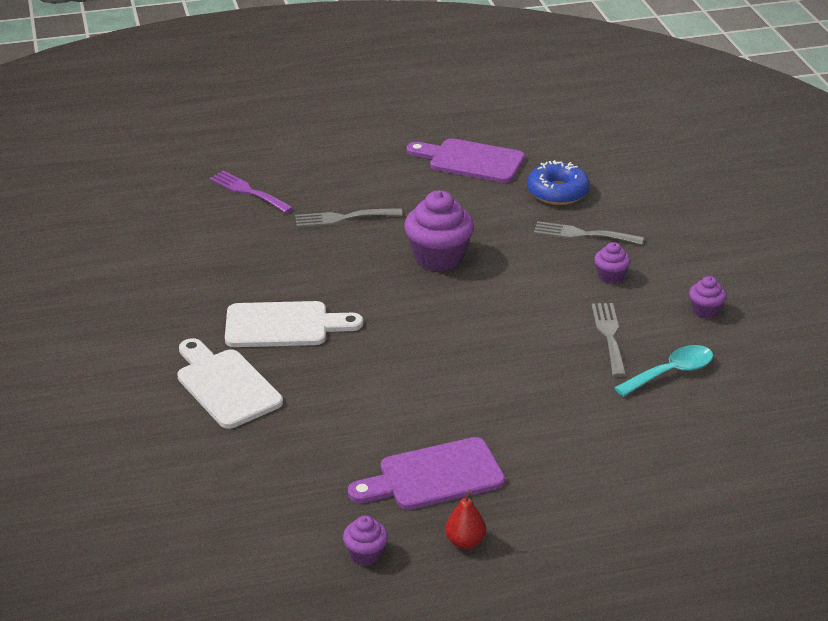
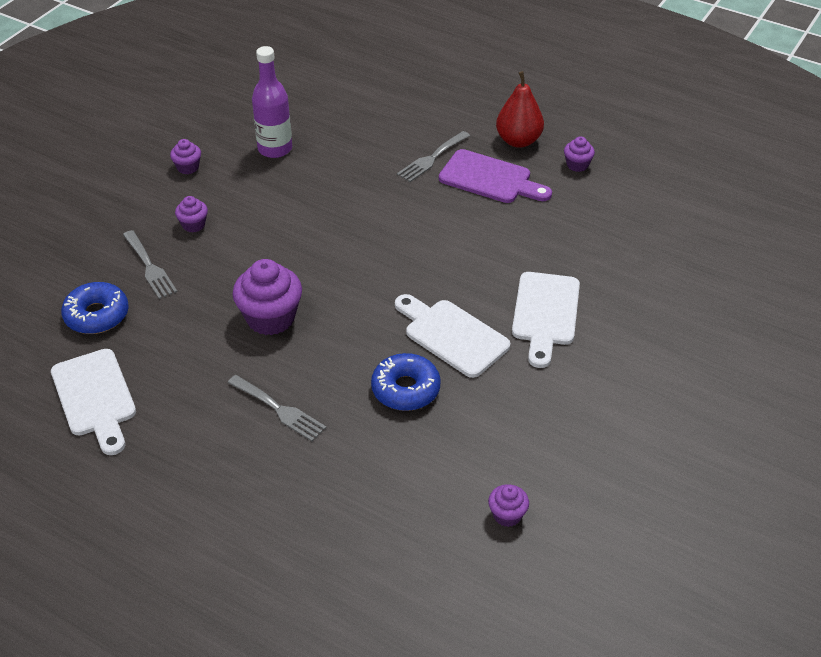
camera: 135 degrees left, 10 degrees up
(110, 252) = (507, 515): none -> purple cupcake
(247, 191) = (311, 506): purple fork -> none
(272, 275) = (405, 389): none -> blue donut
(465, 542) = (518, 141): red pear -> red pear, size x1.72
(471, 161) = (95, 397): purple cutting board -> white cutting board
(609, 335) = (267, 190): grey fork -> grey fork (431, 158)
(671, 372) = (275, 149): turquoise spoon -> purple bottle

